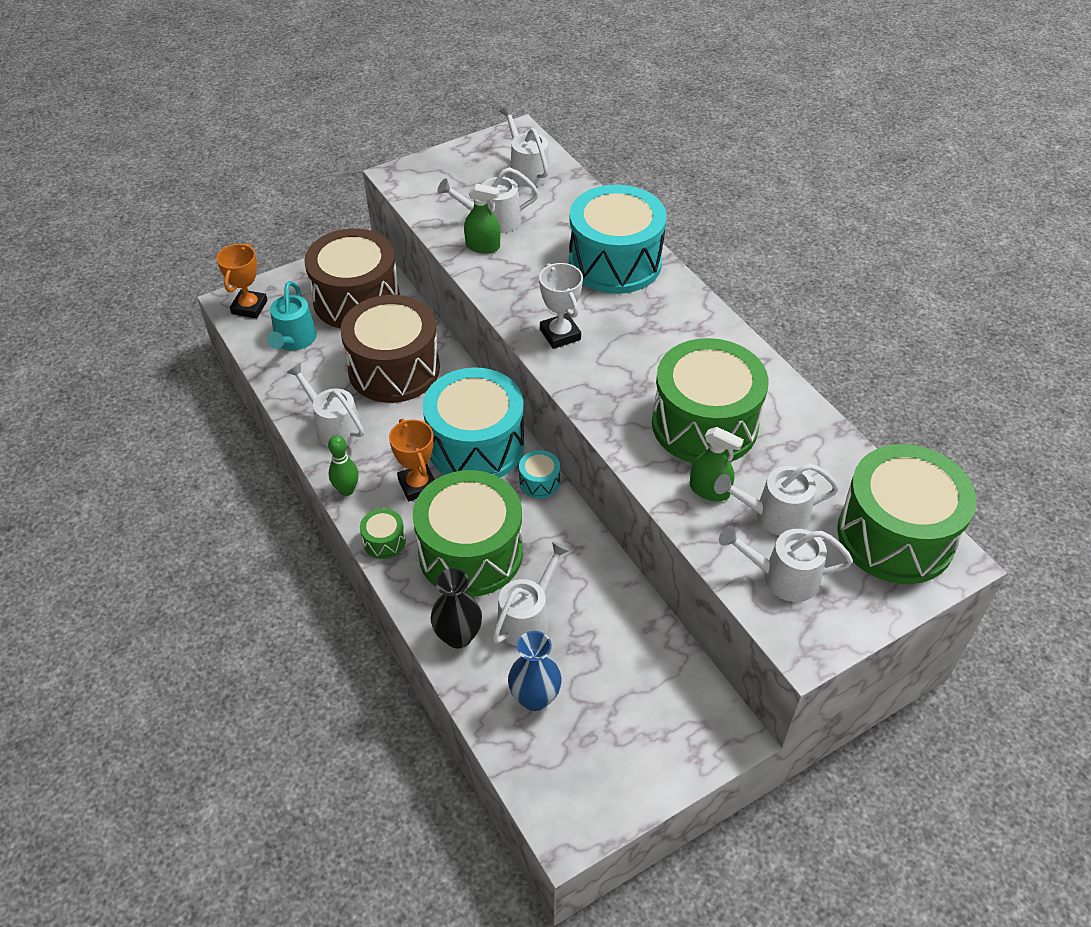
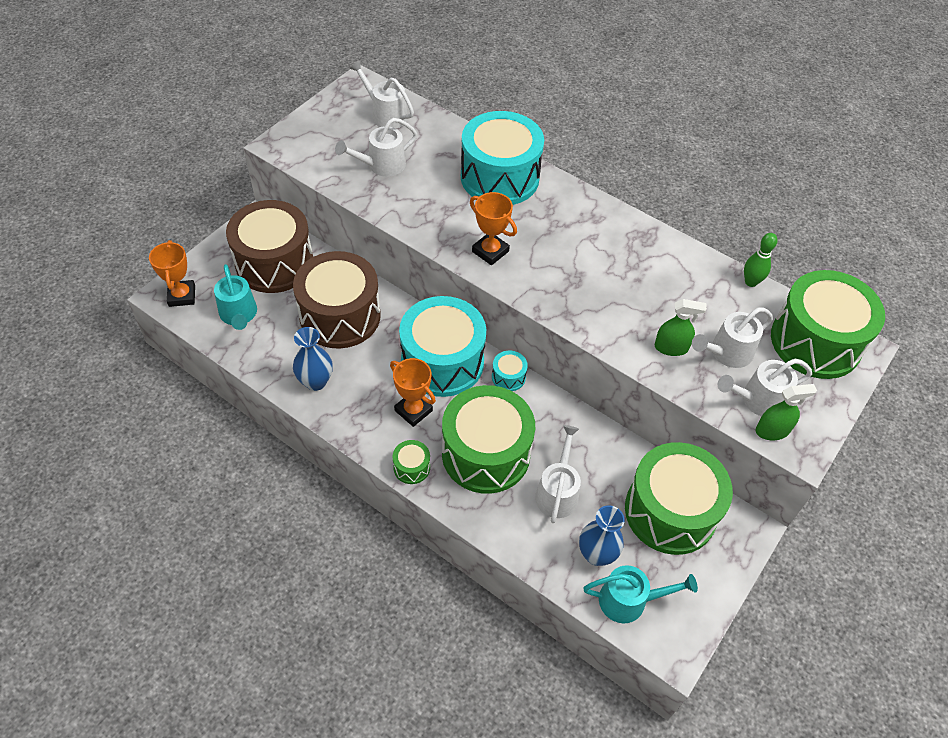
camera: 25 degrees left, 5 degrees up
(334, 426) = (315, 381): white watering can -> blue vase
(347, 490) = (357, 433): green bowling pin -> green bowling pin (750, 282)
(458, 636) = (512, 526): black vase -> none
(483, 246) = (386, 191): green spray bottle -> green spray bottle (772, 431)
(545, 760) = (629, 600): none -> turquoise watering can
(560, 334) = (490, 251): white trophy -> orange trophy
(704, 424) = (639, 295): green drum -> green drum (670, 511)

